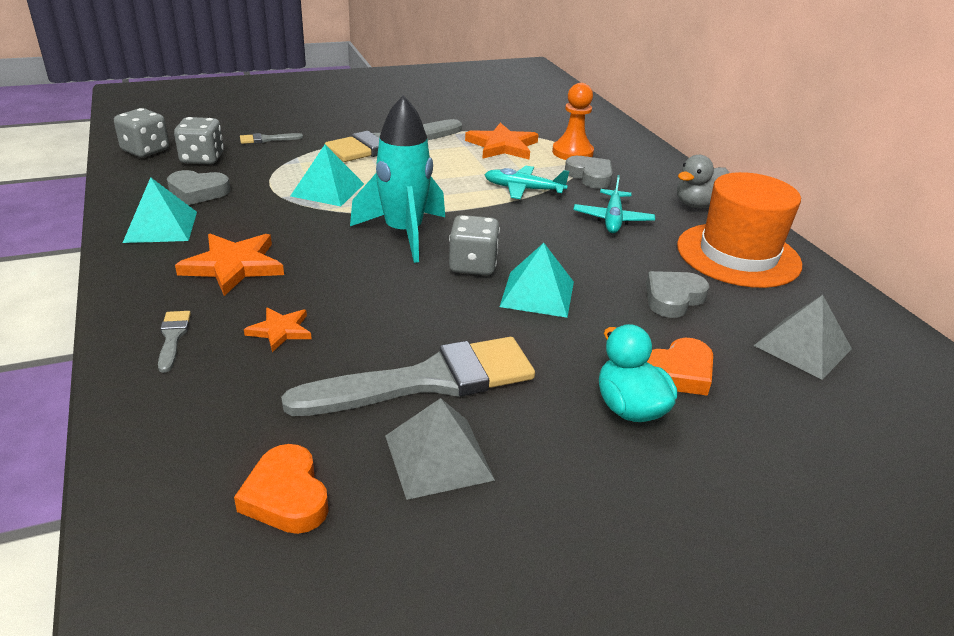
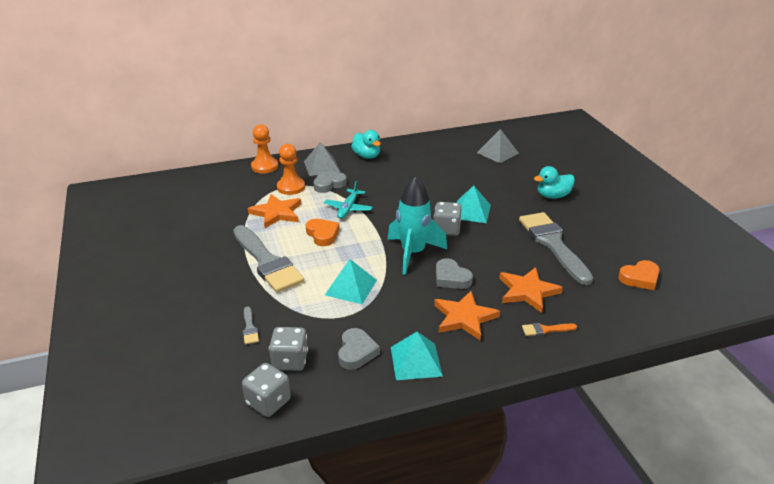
camera: 85 degrees left, 0 degrees up
(173, 337) = (545, 329): grey brush -> orange brush
(280, 330) = (527, 291): orange star -> orange star, size x1.74
(438, 457) = (601, 241): grey pyramid -> grey pyramid (321, 166)
(612, 219) = (386, 183): turquoise plane -> none
(623, 136) = (264, 166): none -> orange pawn
(673, 298) = (466, 176): grey heart -> grey heart (451, 278)
(678, 373) = (525, 182): orange heart -> orange heart (322, 234)
(698, 205) = (367, 156): grey duck -> turquoise duck
(738, 255) = (422, 154): orange hat -> none

